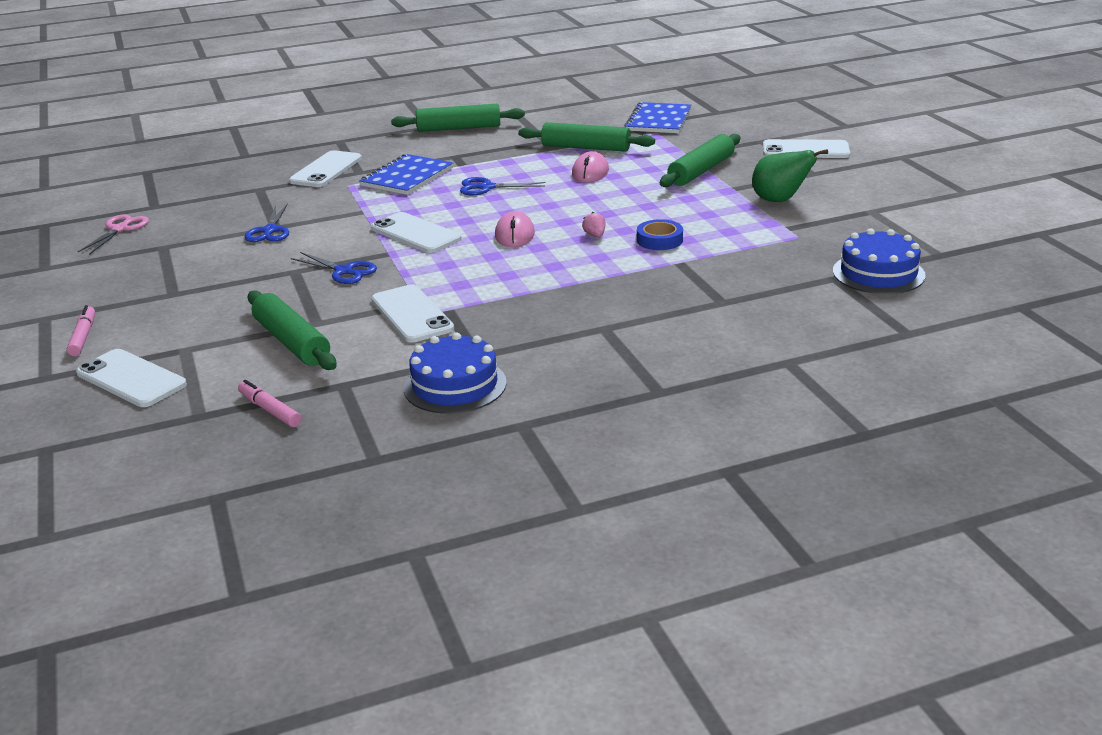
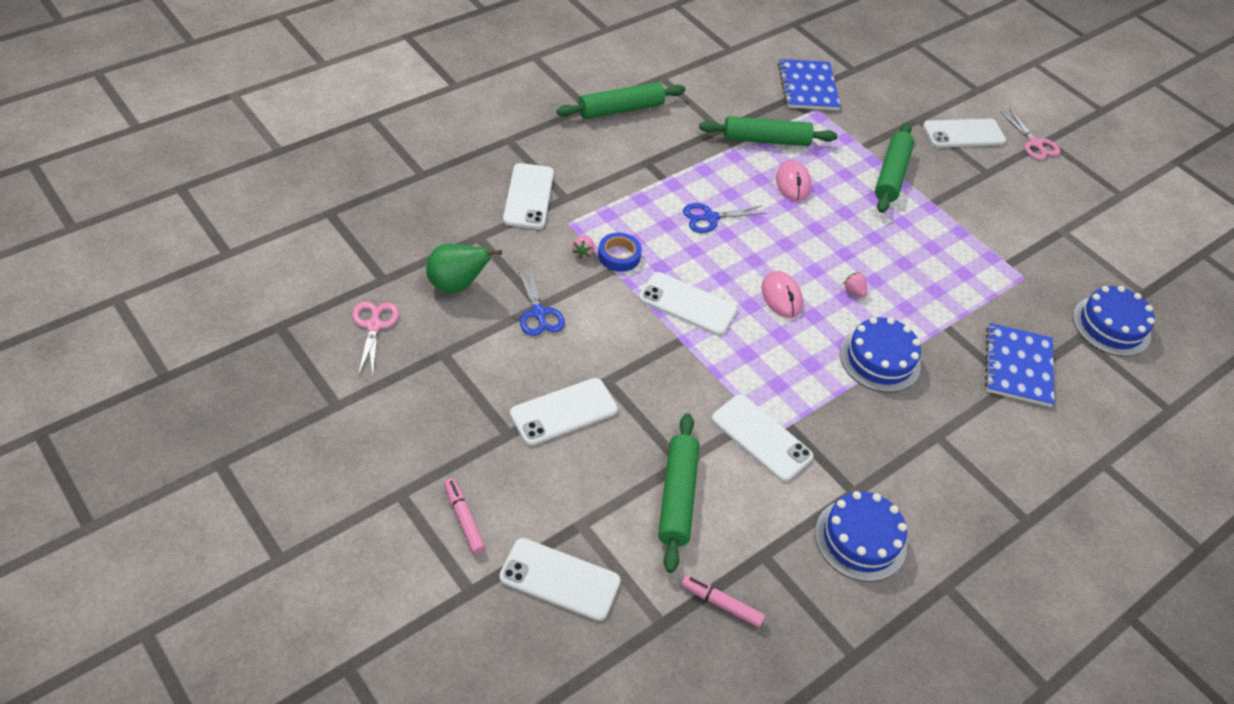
camera: 25 degrees left, 20 degrees up
(235, 285) = (563, 411): none -> white phone
(292, 342) = (677, 497): green rolling pin -> green rolling pin turned 60 degrees clockwise
(344, 271) = (656, 375): blue scissors -> none
(345, 201) = (583, 252): none -> pink strawberry
(407, 177) = (621, 204): blue notebook -> blue notebook (1018, 366)
(584, 277) = (880, 359): none -> blue cake
(659, 240) = (913, 293): blue tape -> blue tape (619, 256)
(780, 200) = (981, 219): green pear -> green pear (456, 285)
(884, 158) = (1035, 143): none -> pink scissors

